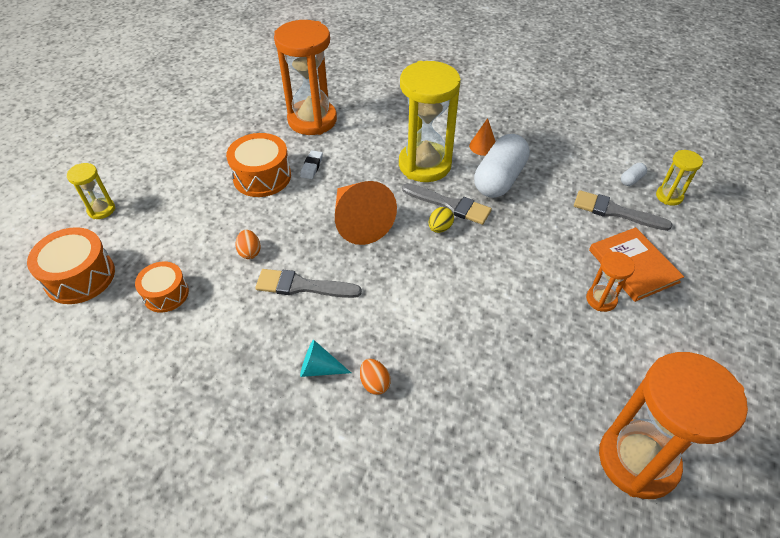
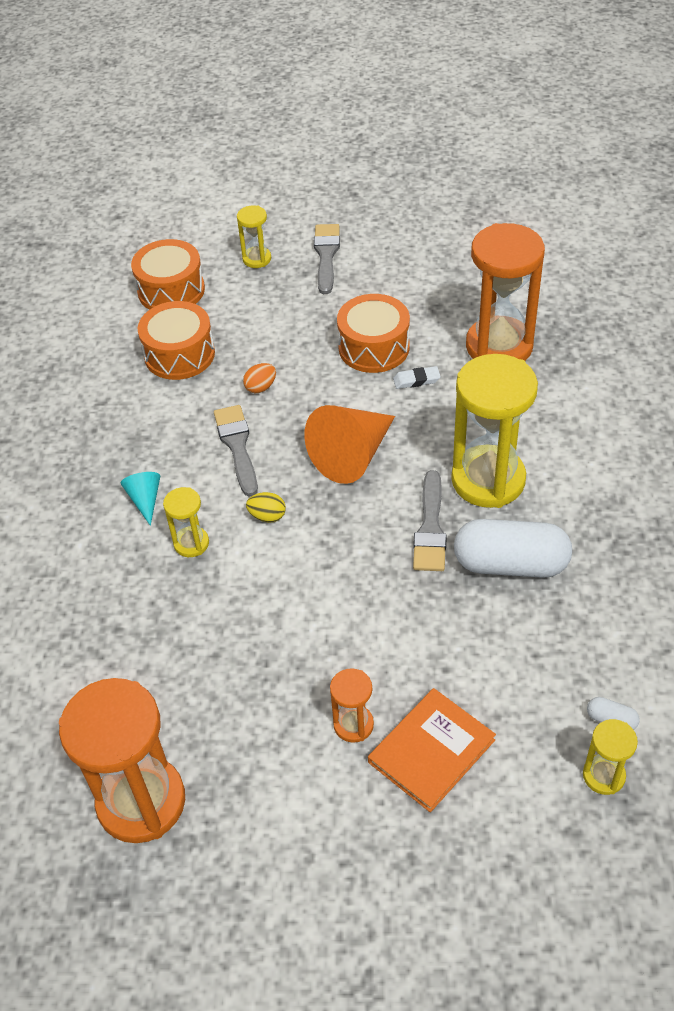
camera: 70 degrees right, 0 degrees up
(166, 294) = (179, 354): orange drum -> orange drum, size x1.54
(374, 383) = (145, 548): orange egg -> none
(388, 348) = (191, 543): none -> yellow hourglass
(440, 228) = (385, 531): yellow egg -> yellow egg (267, 516)
(483, 146) = (567, 527): orange cone -> none
(615, 211) = (527, 711): grey brush -> grey brush (326, 255)

